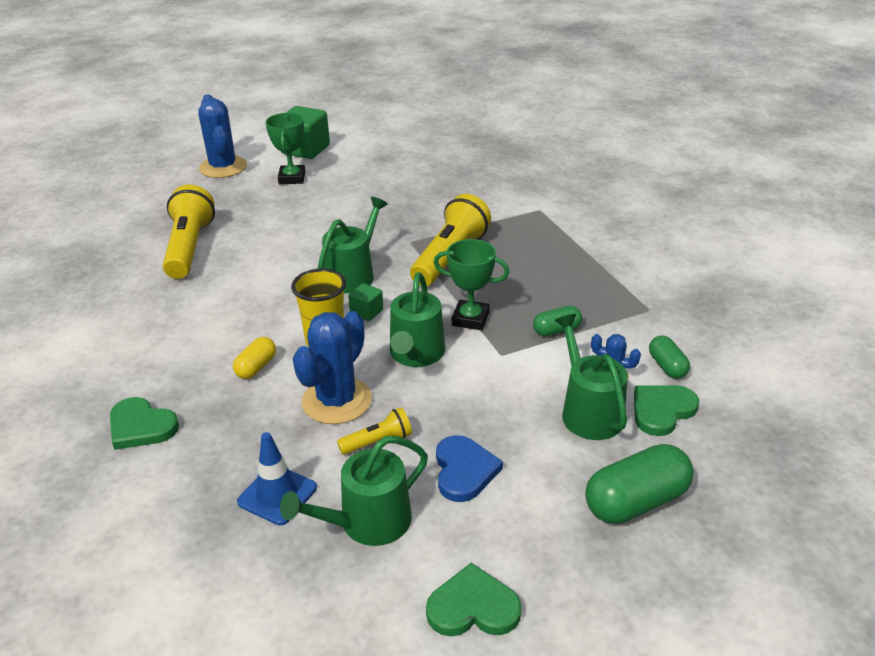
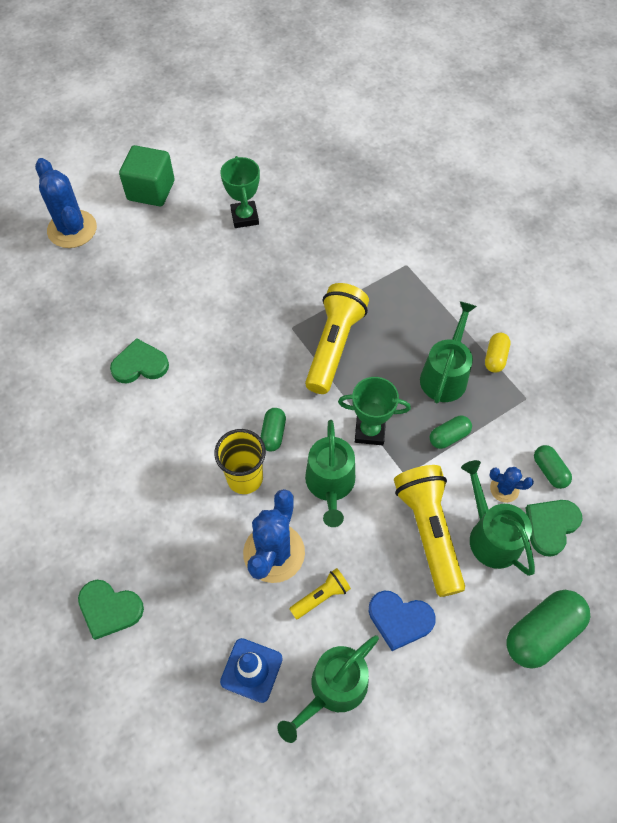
camera: 10 degrees left, 25 degrees up
(189, 247) = (76, 361): yellow flashlight -> yellow flashlight (428, 531)
(256, 367) = (190, 520): yellow capsule -> yellow capsule (495, 357)
(292, 178) = (149, 240): green trophy -> green trophy (245, 217)
(353, 275) = (248, 383): green watering can -> green watering can (445, 375)
(366, 312) = (273, 434): green cube -> green capsule
(464, 470) = (400, 619): blue heart -> blue heart turned 120 degrees clockwise
(473, 607) = (434, 761): green heart -> green heart (140, 364)

